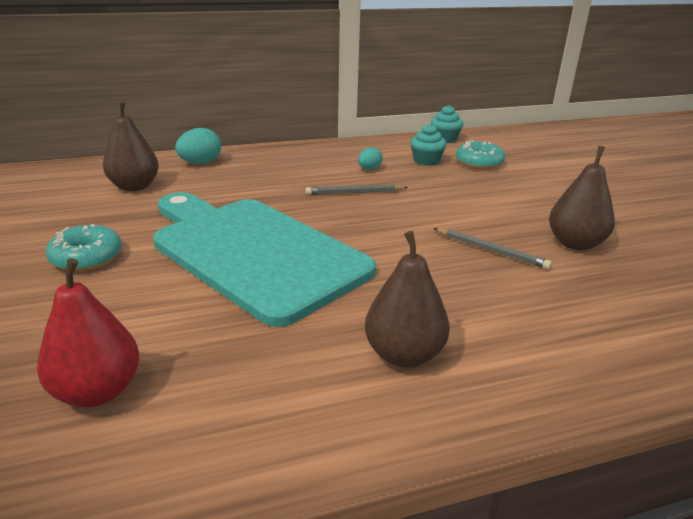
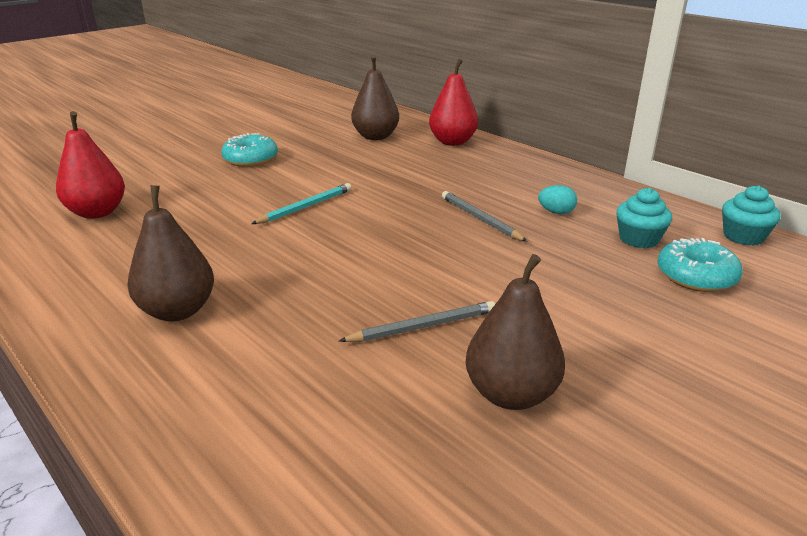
camera: 65 degrees right, 0 degrees up
(200, 163) = (452, 142): turquoise egg -> red pear
(253, 252) = (305, 207): turquoise cutting board -> turquoise pencil
(491, 250) = (423, 327): grey pencil -> grey pencil turned 120 degrees counterclockwise

